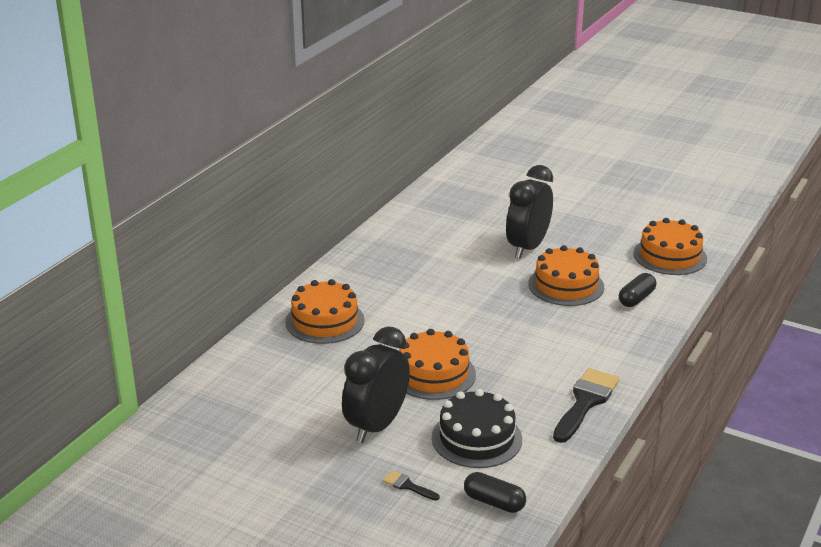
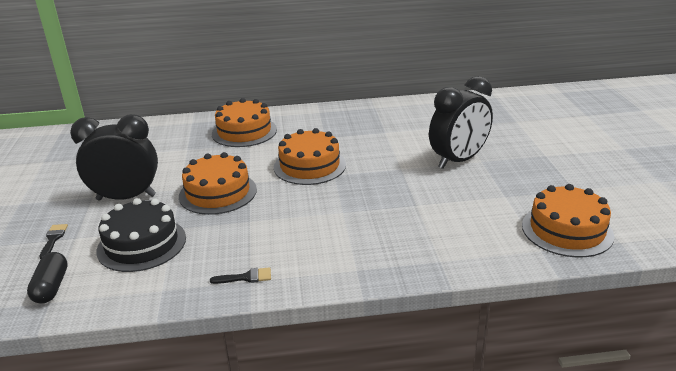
camera: 55 degrees right, 0 degrees up
(527, 247) = (458, 160): black clock -> black clock turned 150 degrees clockwise
(566, 285) = (426, 198): orange cake -> orange cake (309, 166)
(585, 402) = (246, 277): black brush -> black brush, size x0.47
(636, 299) = (458, 240): black capsule -> none

